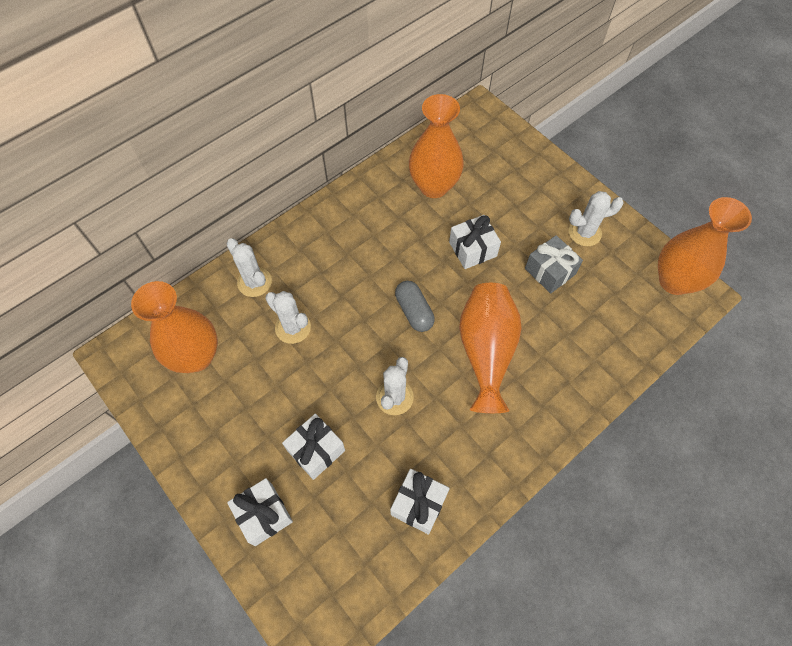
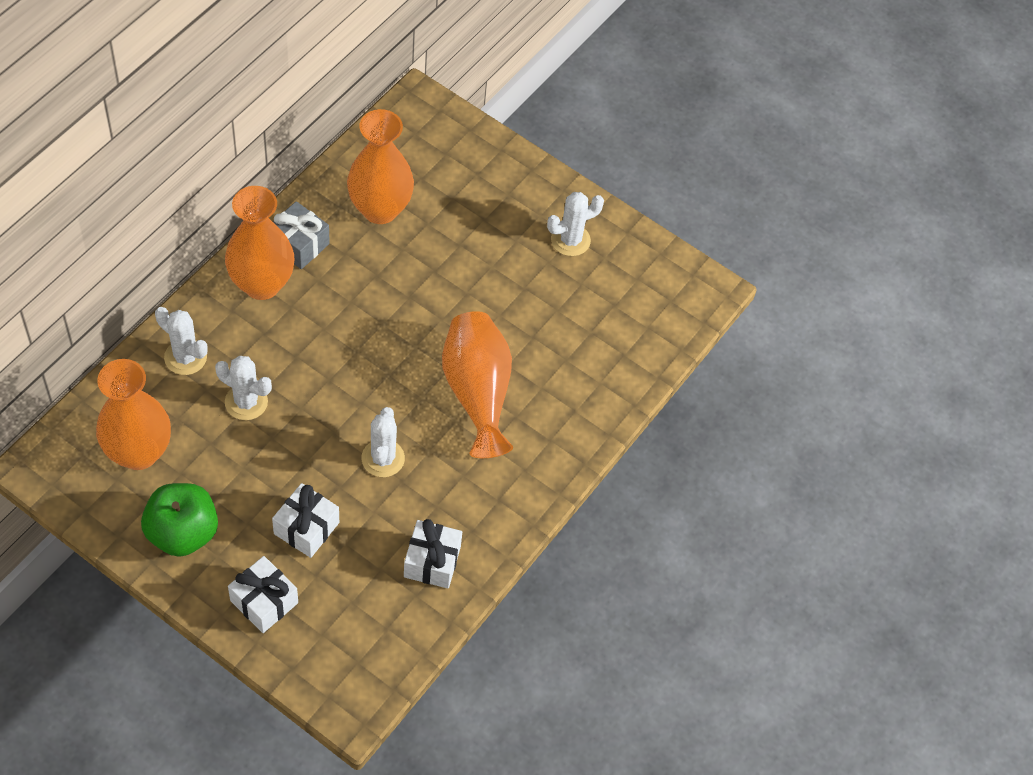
camera: 20 degrees left, 5 degrees down
(212, 435) = (182, 532): none -> green apple
(414, 311) = (386, 361): grey capsule -> none
(472, 249) = (441, 279): white gift -> none
(550, 271) = (536, 291): grey gift -> grey gift (299, 244)
(674, 281) = (679, 281): orange vase -> orange vase (262, 284)

